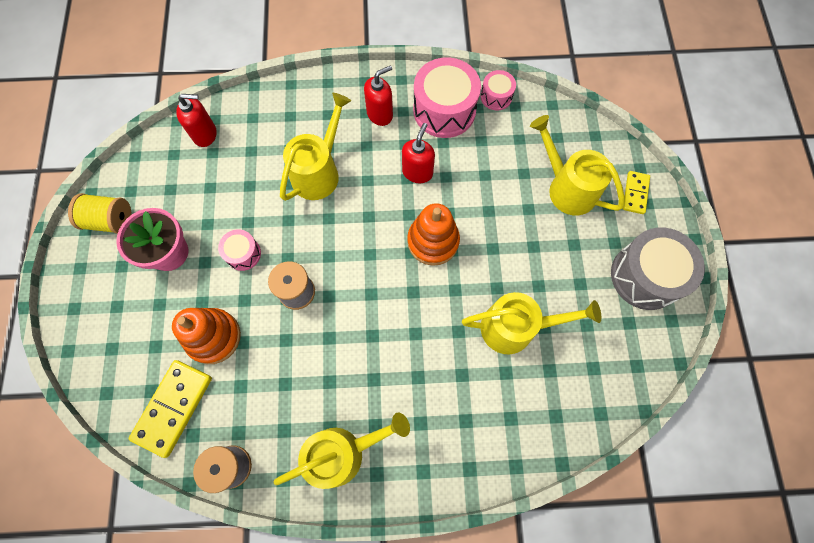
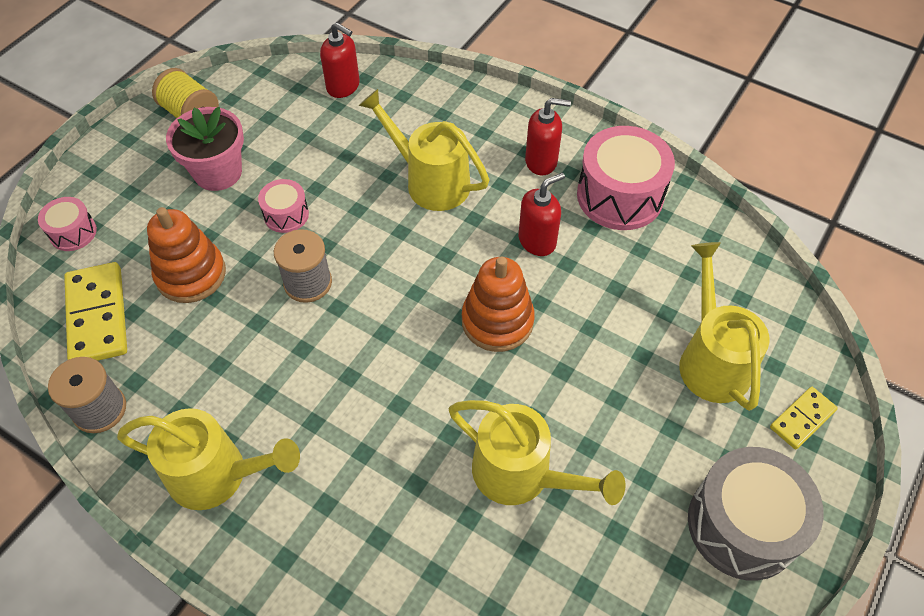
camera: 35 degrees right, 15 degrees down
(173, 408) = (97, 316): yellow domino -> yellow domino turned 75 degrees counterclockwise
(319, 171) = (429, 181): yellow watering can -> yellow watering can turned 120 degrees counterclockwise
(496, 96) = (695, 214): pink drum -> pink drum (73, 232)

